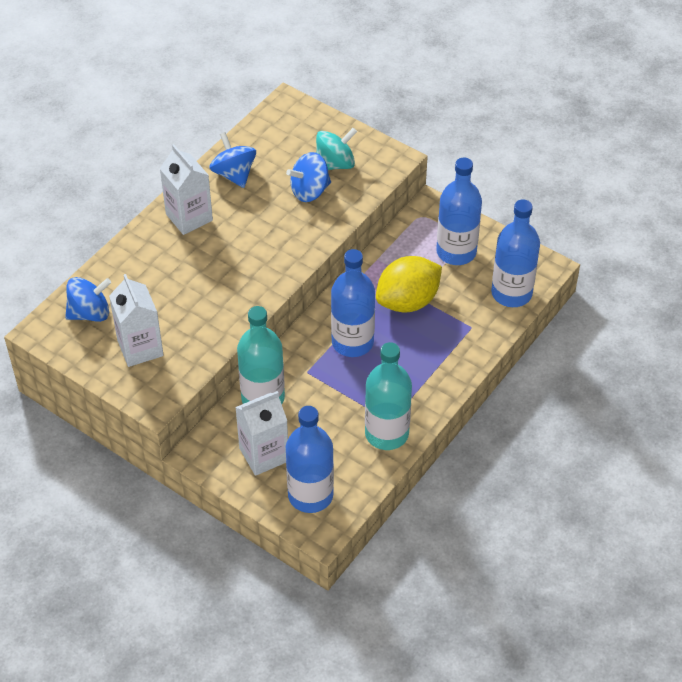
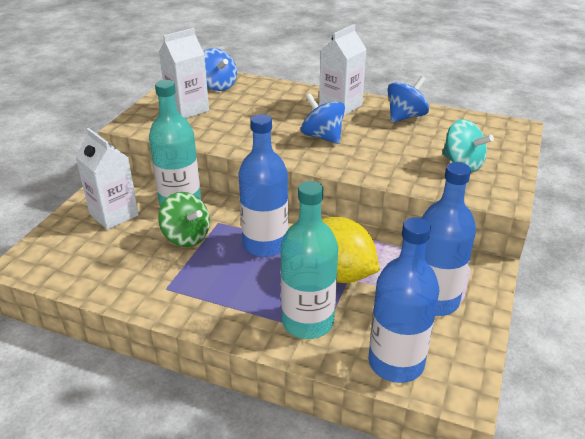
camera: 75 degrees right, 15 degrees down
(309, 191) = (414, 156): blue spinning top -> blue spinning top (322, 137)
(310, 495) = (66, 250): blue bottle -> none
(321, 399) = (186, 237): none -> green spinning top
(386, 433) = (148, 288): turquoise bottle -> turquoise bottle (307, 322)

